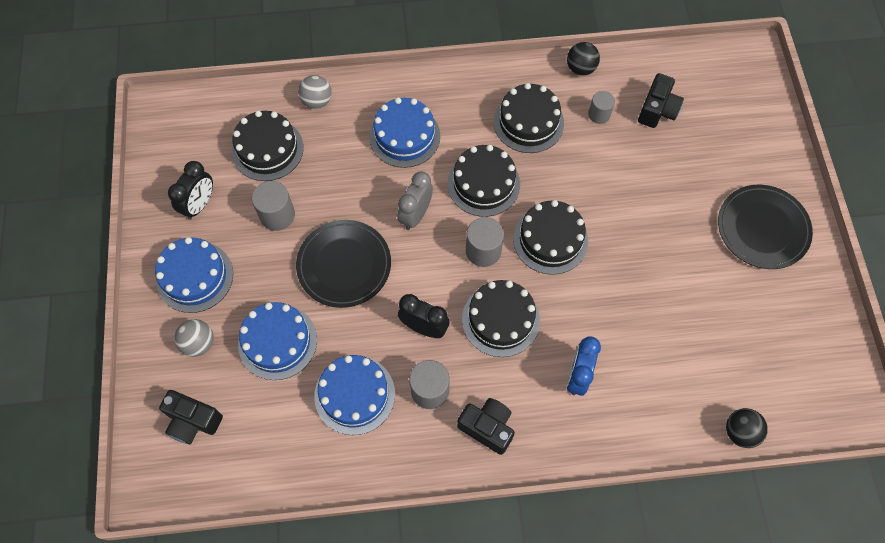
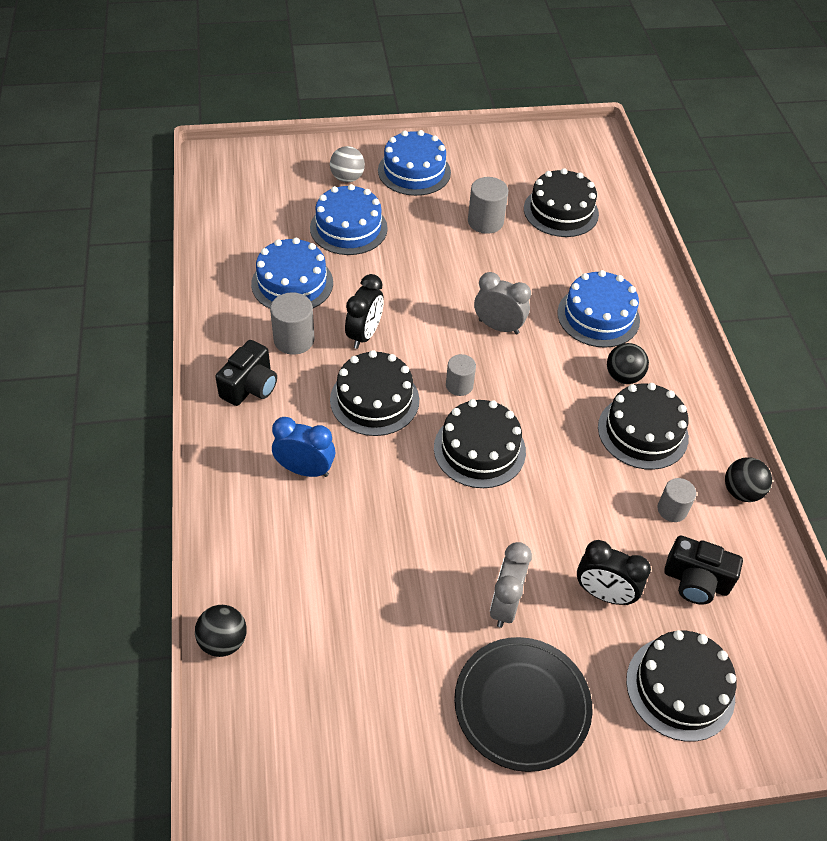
camera: 85 degrees right, 15 degrees down
(193, 421) = (273, 179): black camera -> none
(199, 204) = (490, 169): black clock -> black clock (604, 594)
(317, 101) = (628, 245): grey ball -> none
(344, 265) = (433, 271): black plate -> none
(472, 127) = (623, 376): none -> black ball
(483, 184) = (547, 386): black cake -> black cake (680, 688)
(483, 251) = (459, 385): grey cylinder -> grey cylinder, size x0.66
(688, 232) = (505, 605): none -> grey clock

